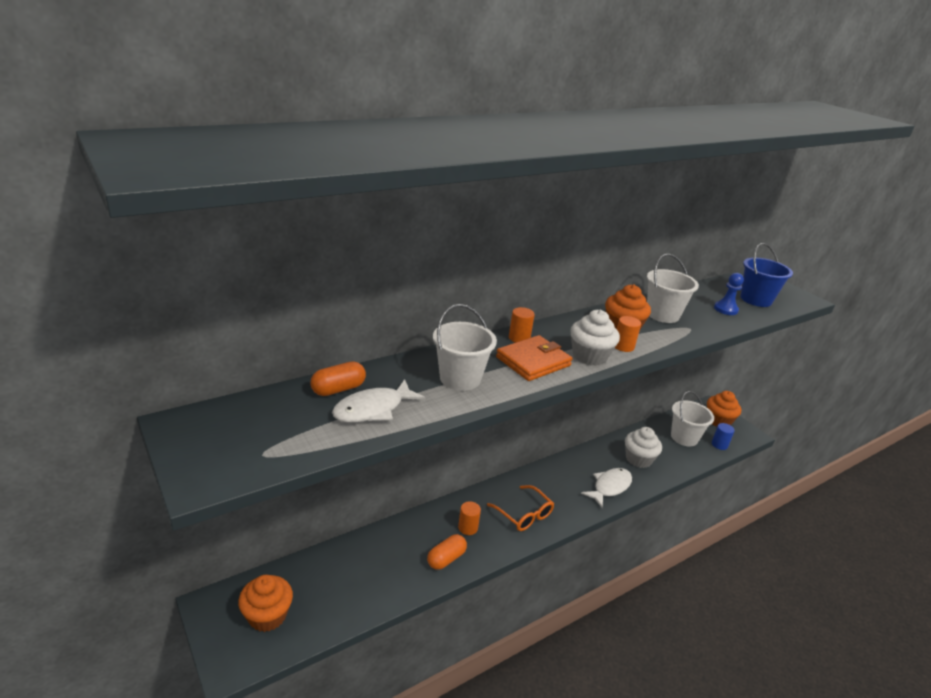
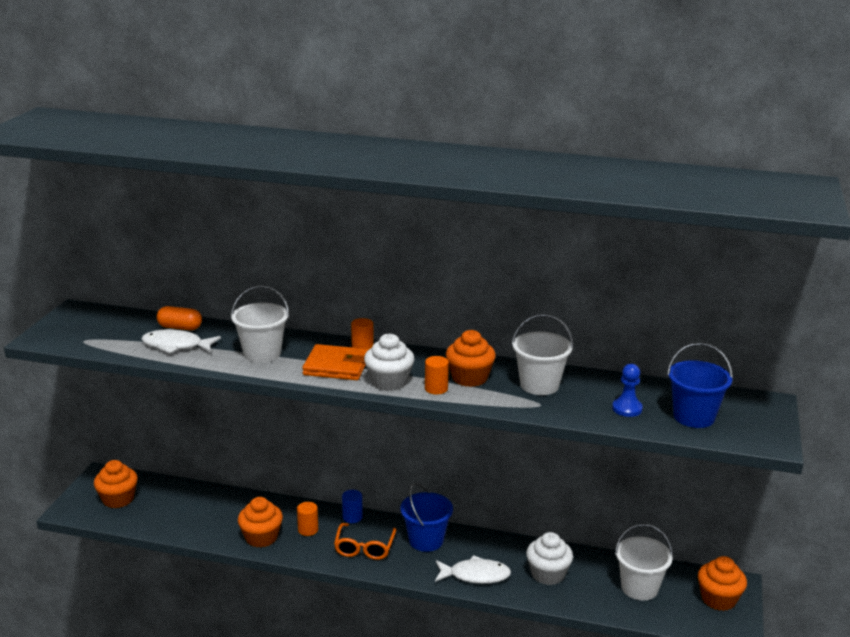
camera: 50 degrees right, 5 degrees down
(446, 559) = (261, 537): orange capsule -> orange cupcake
(549, 482) = (426, 540): none -> blue bucket
(719, 444) = (672, 616): blue cylinder -> blue cylinder (352, 517)

